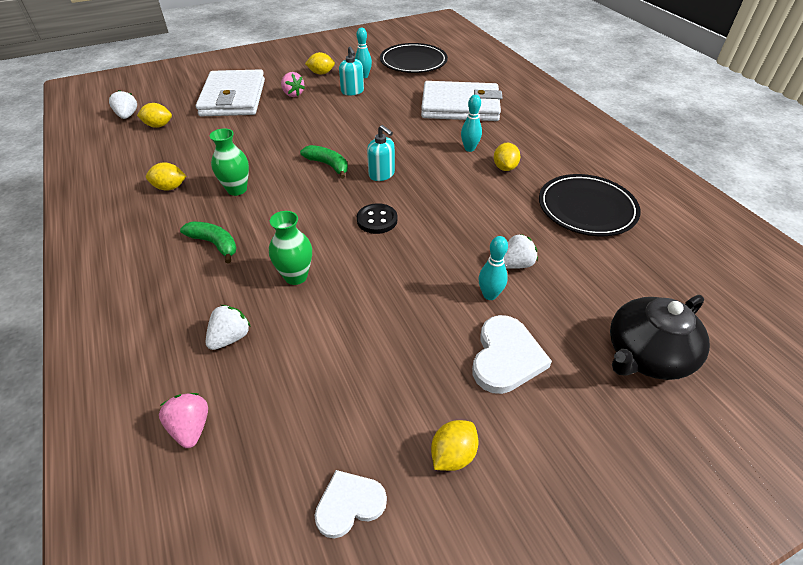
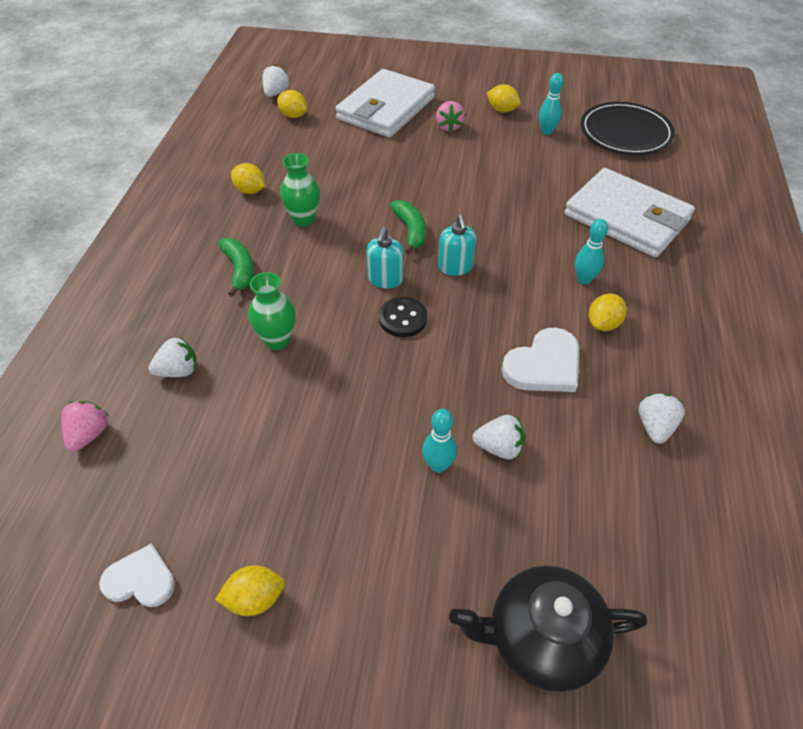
camera: 35 degrees right, 5 degrees up
(352, 91) = (516, 147): turquoise soap dispenser -> turquoise soap dispenser (385, 279)
(506, 357) = (391, 540): white heart -> white heart (544, 365)
(587, 208) = (655, 426): black plate -> white strawberry

